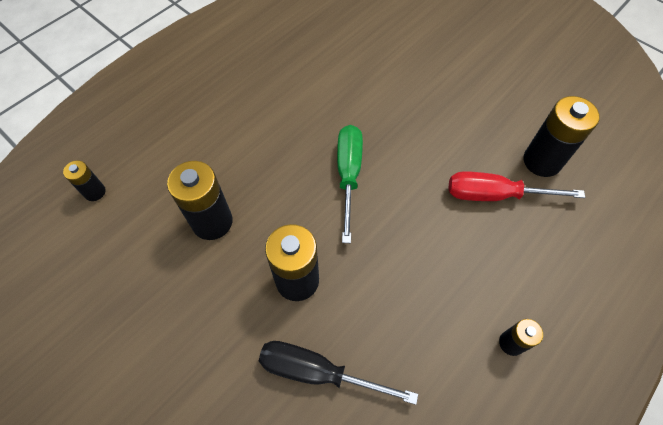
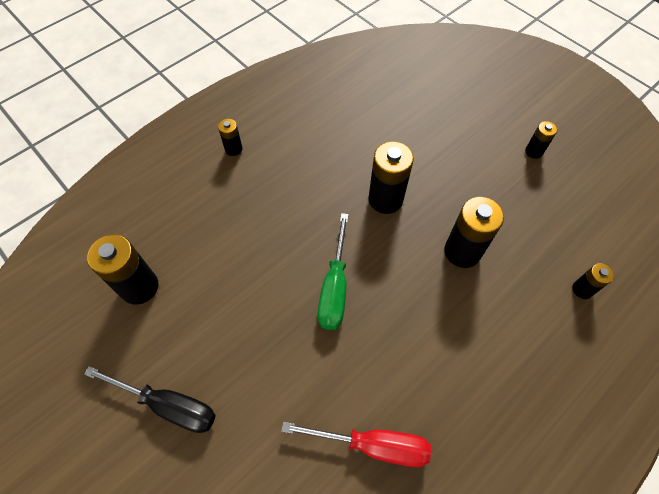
camera: 175 degrees left, 0 degrees up
(82, 377) = (533, 152): none -> black battery
(317, 372) = (371, 143): black screwdriver -> black screwdriver (168, 405)
(494, 195) = (201, 256): red screwdriver -> red screwdriver (373, 445)

